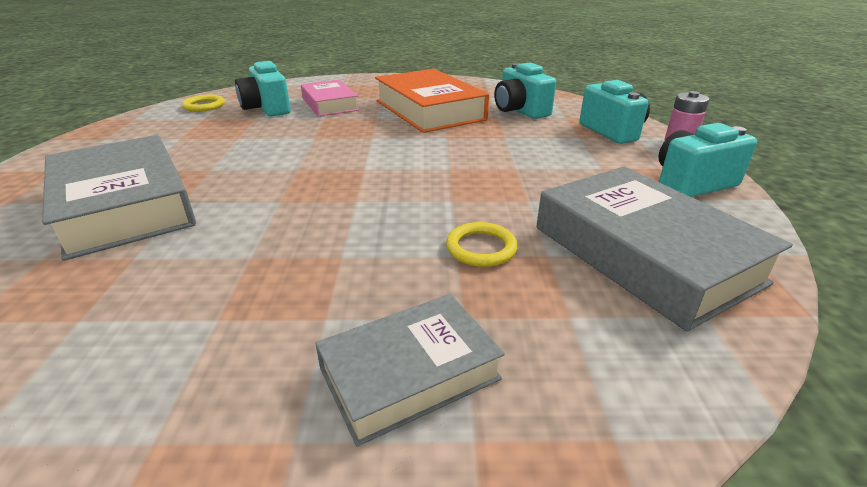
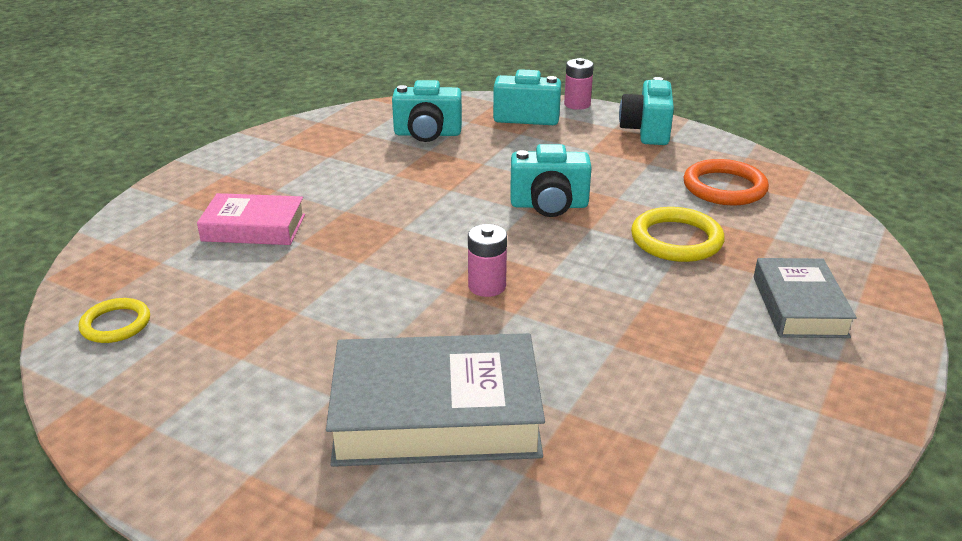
camera: 60 degrees left, 0 degrees up
(267, 109) = (207, 275): turquoise camera -> turquoise camera (549, 205)
(312, 181) = (487, 286): none -> pink battery
(429, 110) = (362, 176): orange book -> none
(481, 248) = (676, 240): yellow ring -> yellow ring, size x1.56
(644, 254) = (724, 187): grey book -> orange ring

